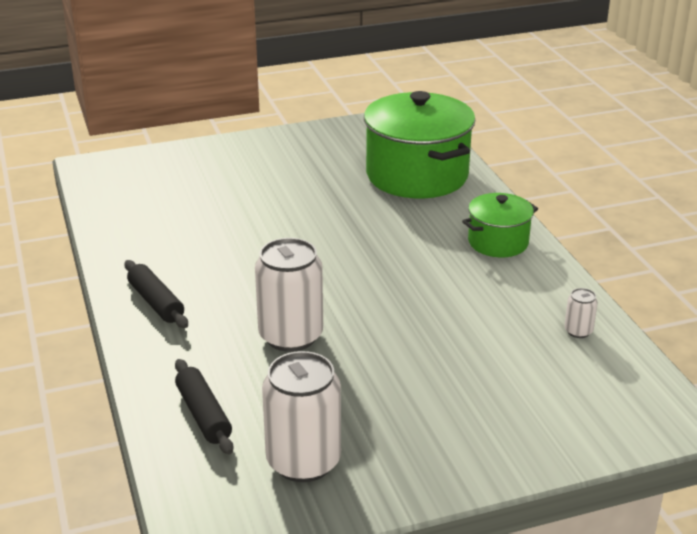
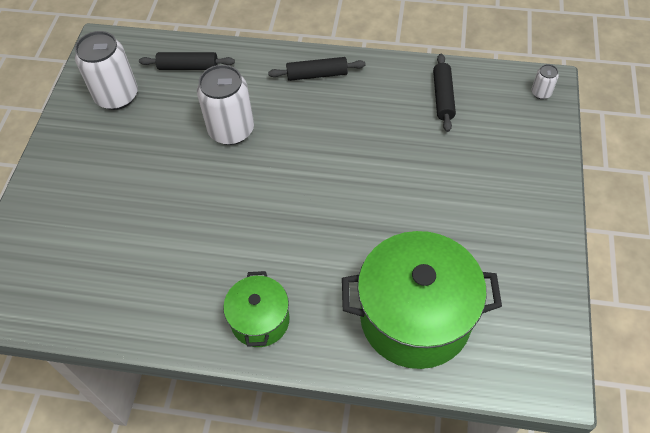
camera: 120 degrees right, 25 degrees up
(145, 215) = (443, 97): none -> black rolling pin
(578, 331) = (110, 304): white can -> white can (541, 93)

